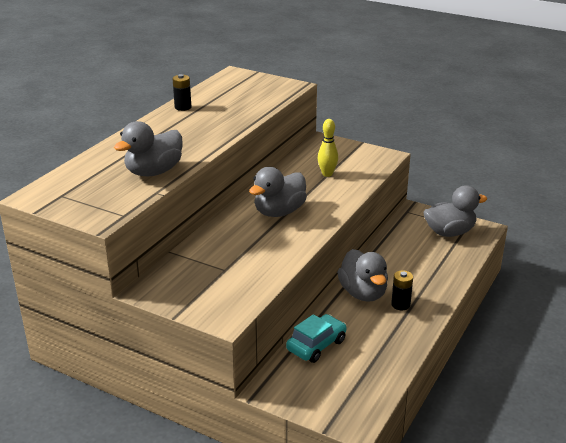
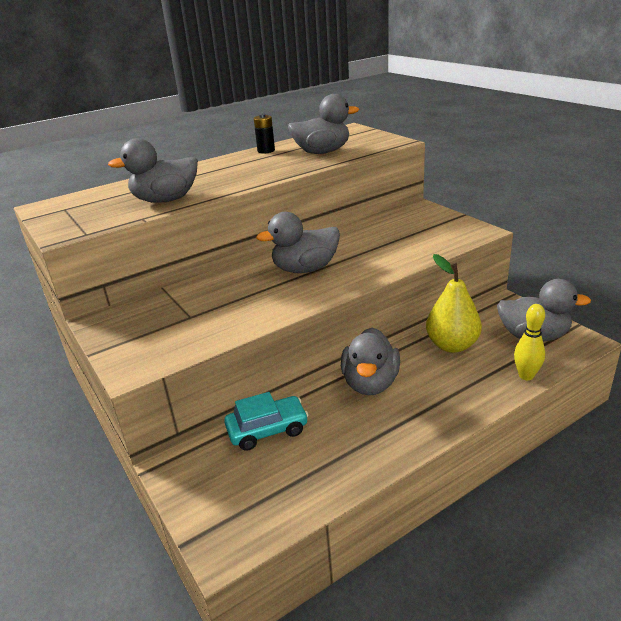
camera: 30 degrees right, 0 degrees up
(239, 103) = (322, 152): none -> grey duck
(327, 174) = (394, 240): yellow bowling pin -> yellow bowling pin (526, 376)
(399, 251) = (452, 345): none -> yellow pear
(400, 304) = (404, 409): black battery -> none

